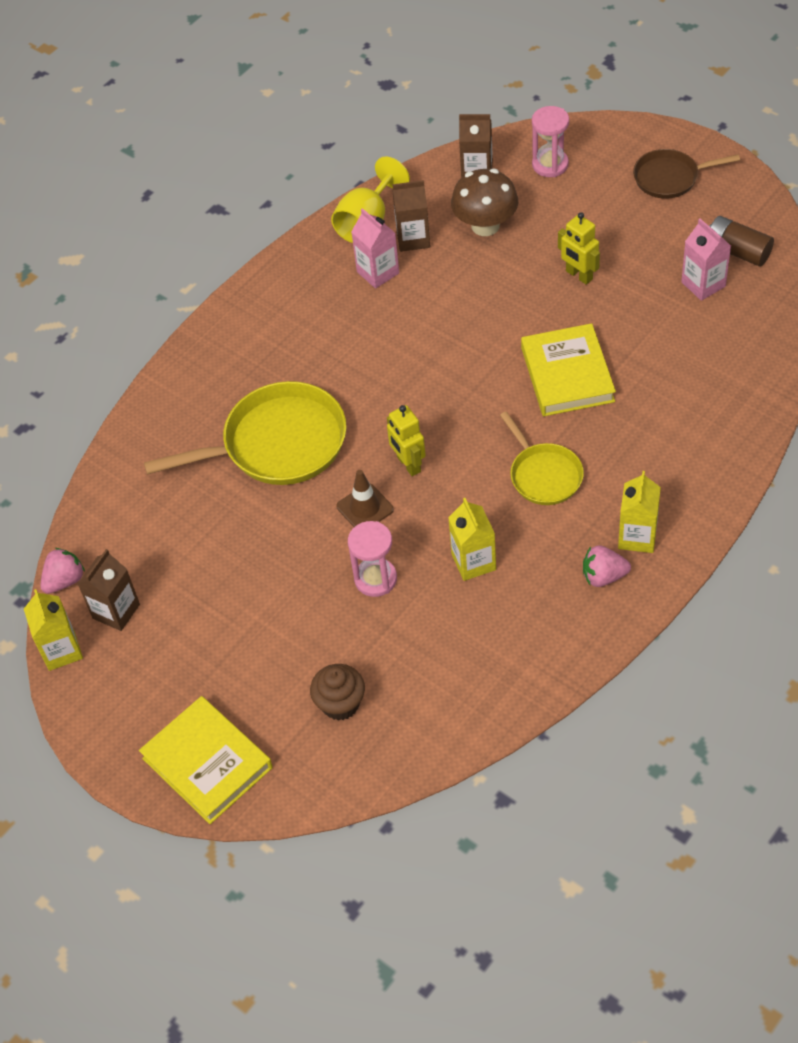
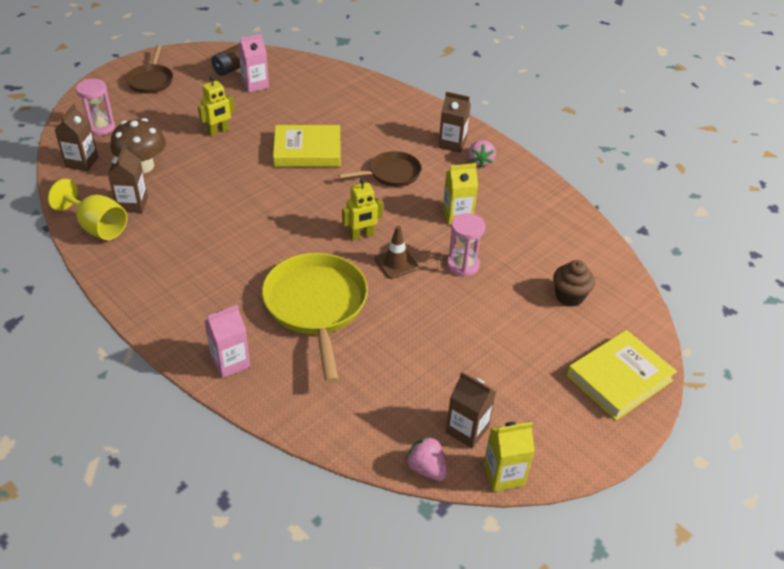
camera: 90 degrees left, 10 degrees down
(378, 272) = (158, 227): pink carton -> pink carton (230, 362)
(543, 475) = (391, 174): yellow pan -> brown pan
(637, 537) = (452, 144): yellow carton -> brown carton

